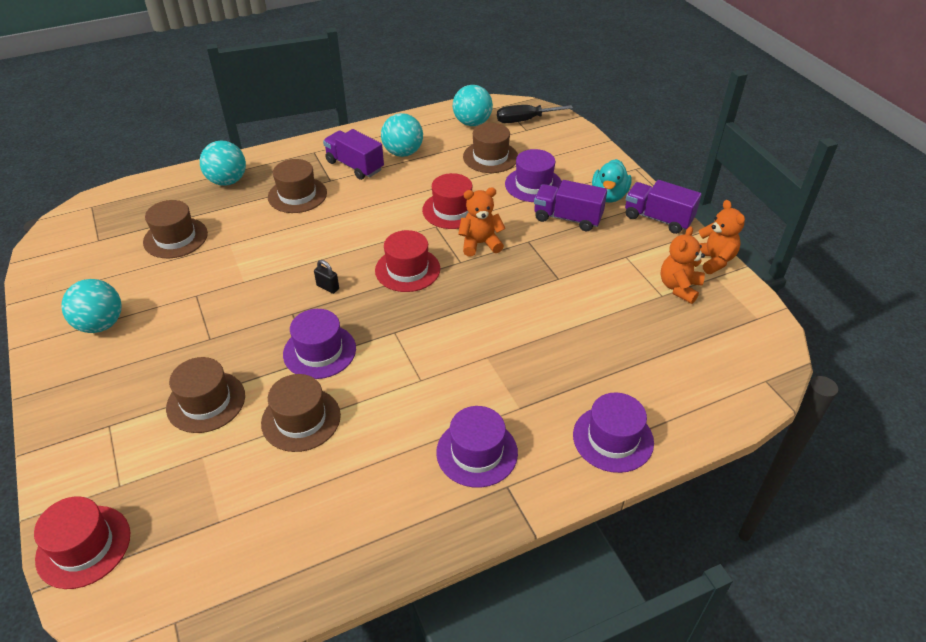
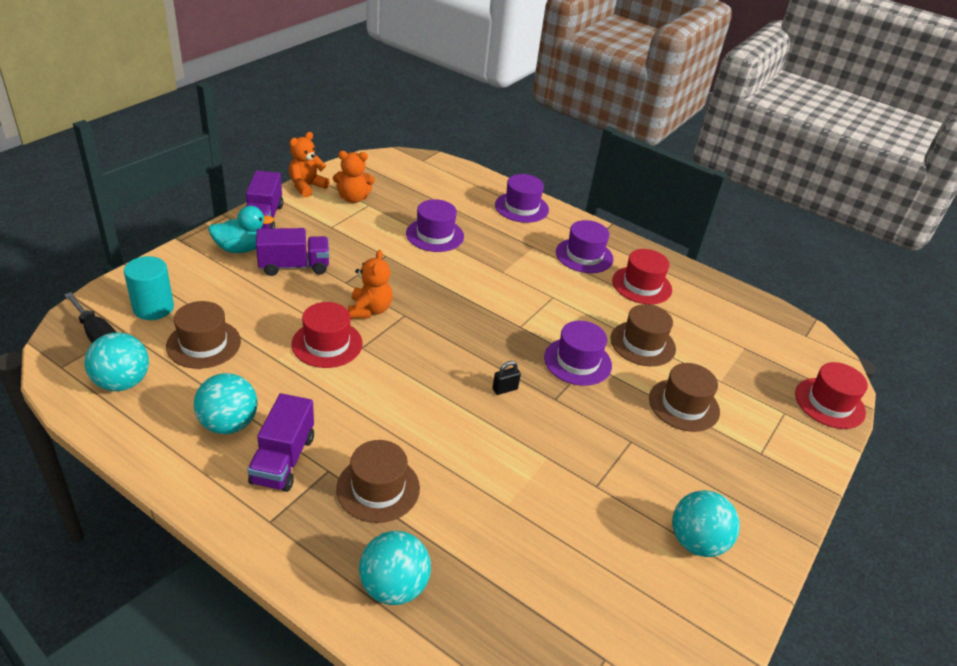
camera: 125 degrees left, 5 degrees down
(175, 238) = (536, 568): brown hat -> none
(328, 287) = (505, 389): black padlock -> black padlock turned 60 degrees clockwise
(407, 269) = (440, 345): red hat -> red hat (641, 285)
(480, 244) = (369, 310): orange teddy bear -> orange teddy bear turned 135 degrees counterclockwise
(533, 185) = (246, 299): purple hat -> purple hat (435, 235)
(546, 144) = (153, 308): none -> turquoise cylinder
(567, 218) = (294, 266): purple truck -> purple truck turned 90 degrees counterclockwise

